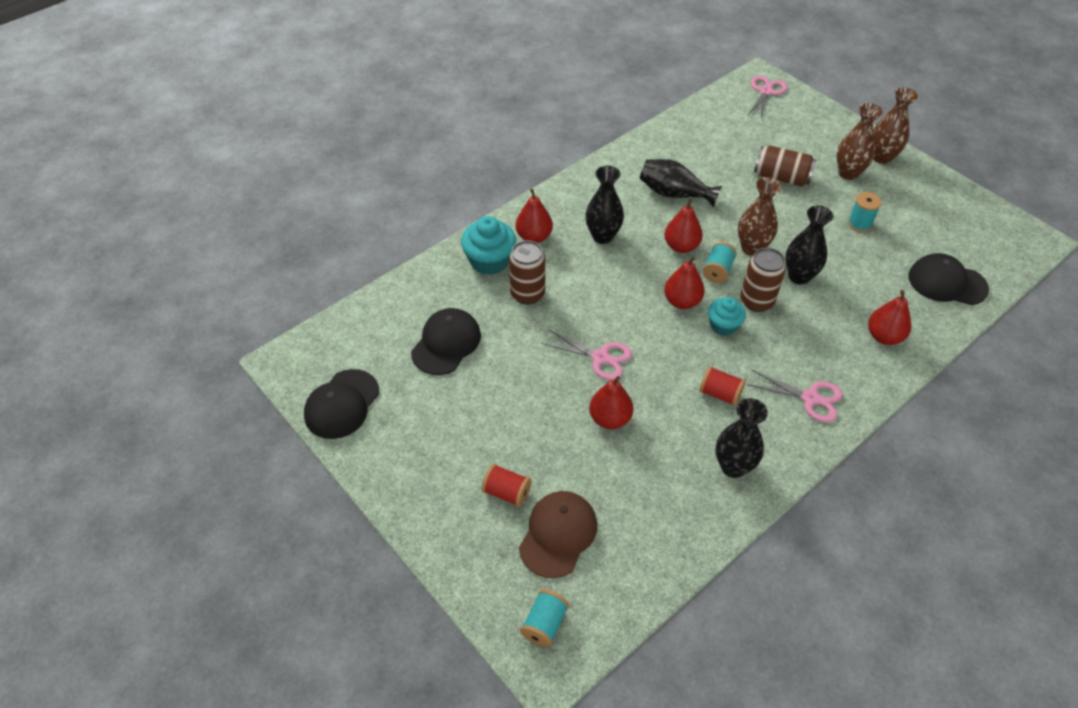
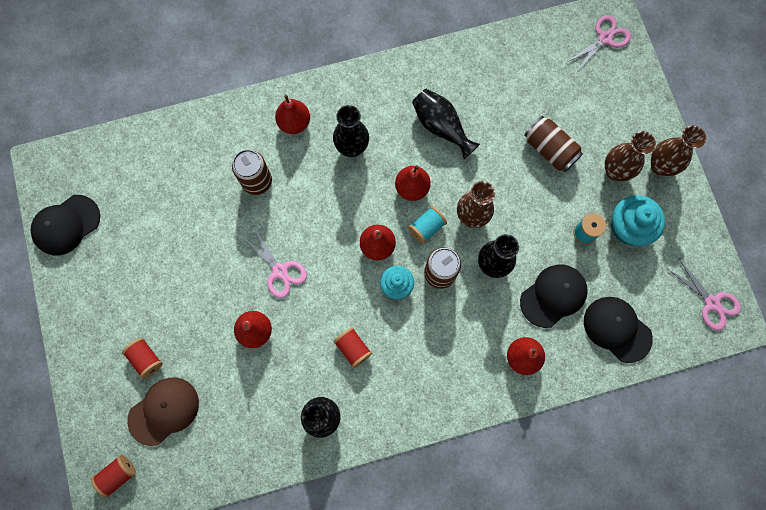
camera: 25 degrees right, 25 degrees up
(446, 343) = (169, 202): black cap -> black cap (553, 296)
(489, 261) = (244, 133): turquoise cupcake -> turquoise cupcake (628, 227)
(544, 624) = (118, 475): turquoise spool -> red spool
(810, 398) = (421, 386): pink scissors -> pink scissors (711, 303)

